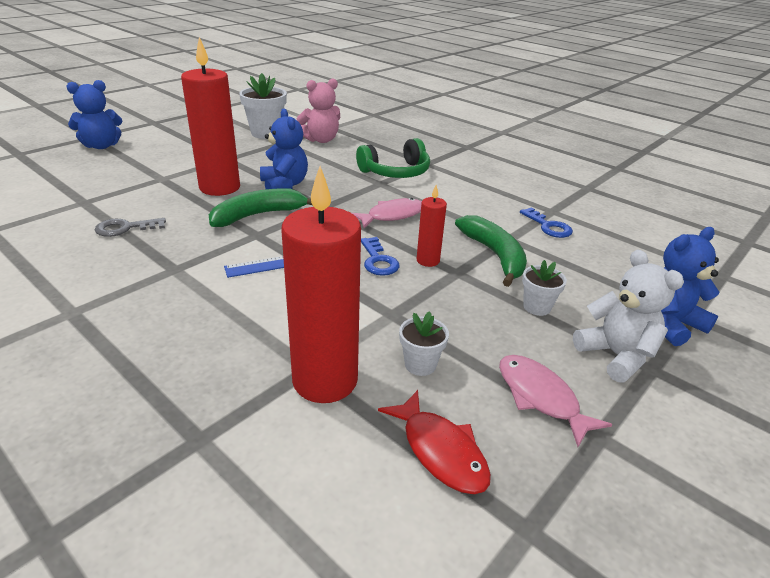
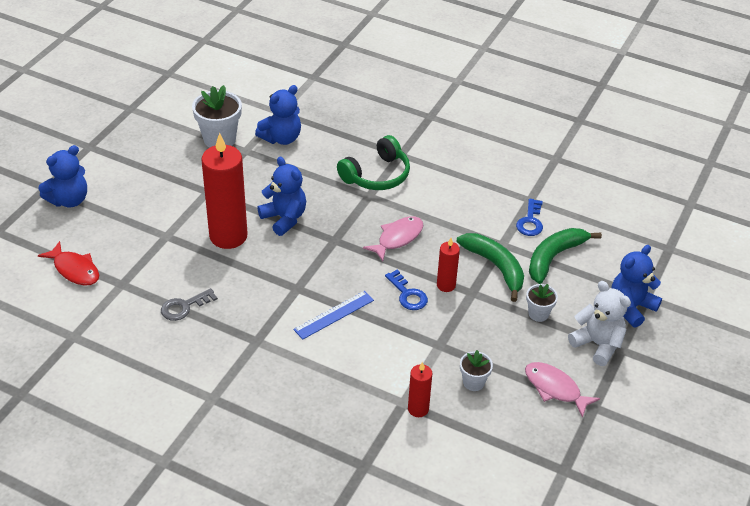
camera: 15 degrees left, 10 degrees up
(258, 215) = (284, 264): green banana -> green banana (554, 257)
(321, 140) = (281, 138): pink teddy bear -> blue teddy bear
(325, 380) = (418, 409): red candle -> red candle, size x0.49
(440, 451) = (505, 438): red fish -> red fish (75, 270)
(548, 226) = (530, 221): blue key -> blue key turned 60 degrees clockwise

